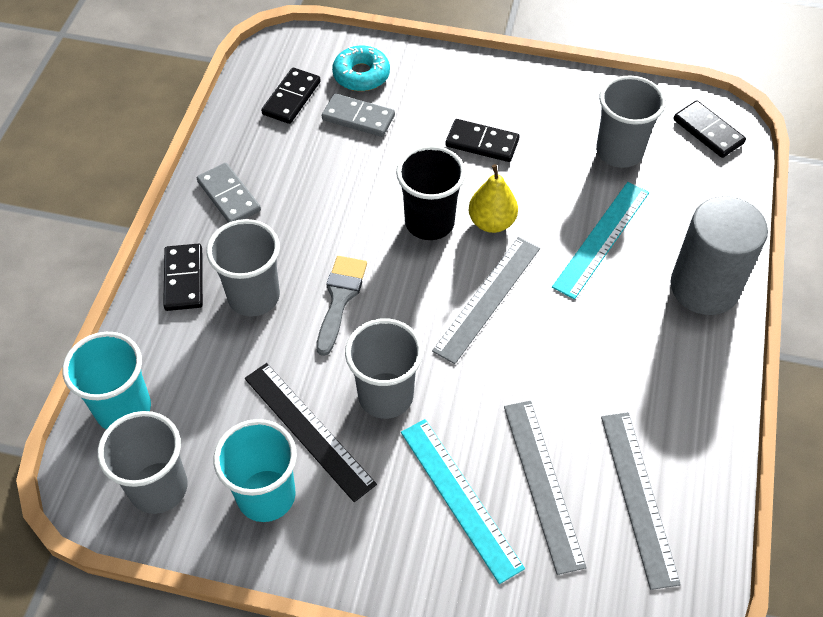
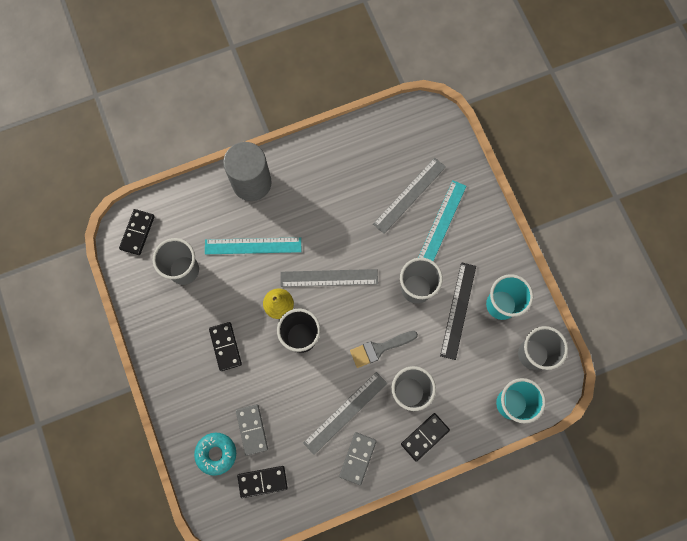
camera: 125 degrees left, 20 degrees up
(638, 497) = (387, 154): grey ruler -> grey ruler (345, 412)

